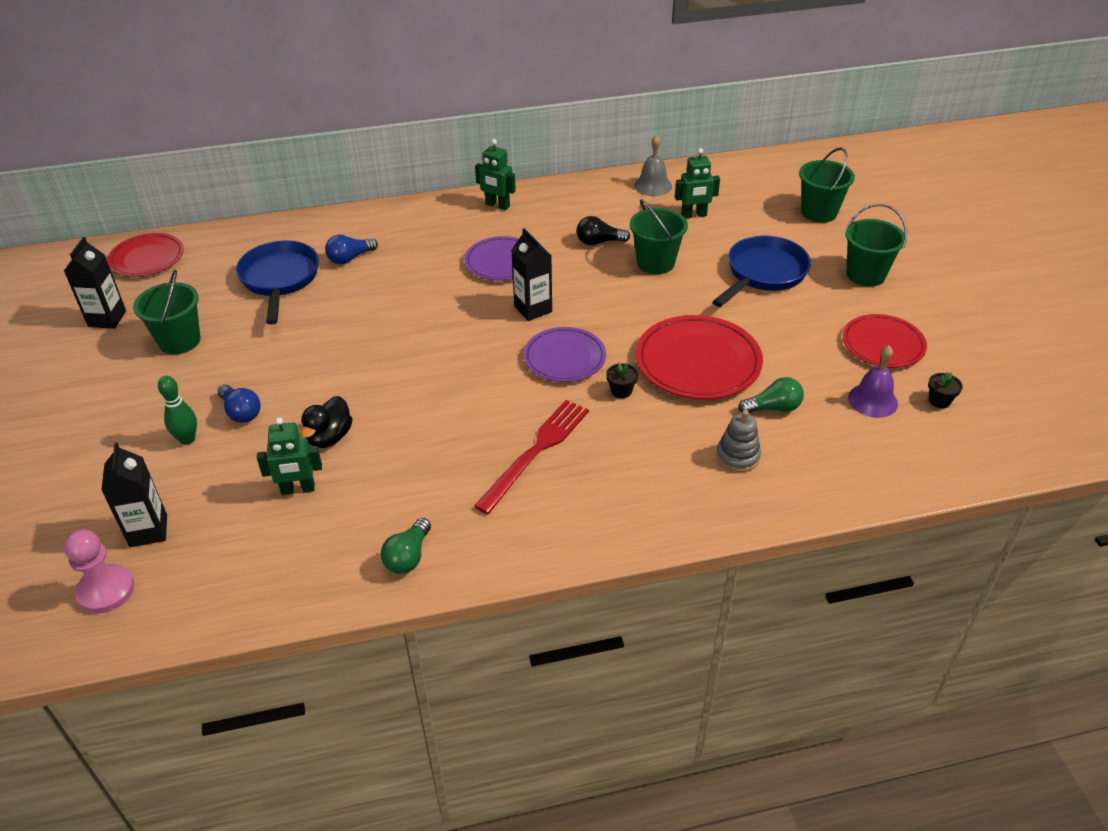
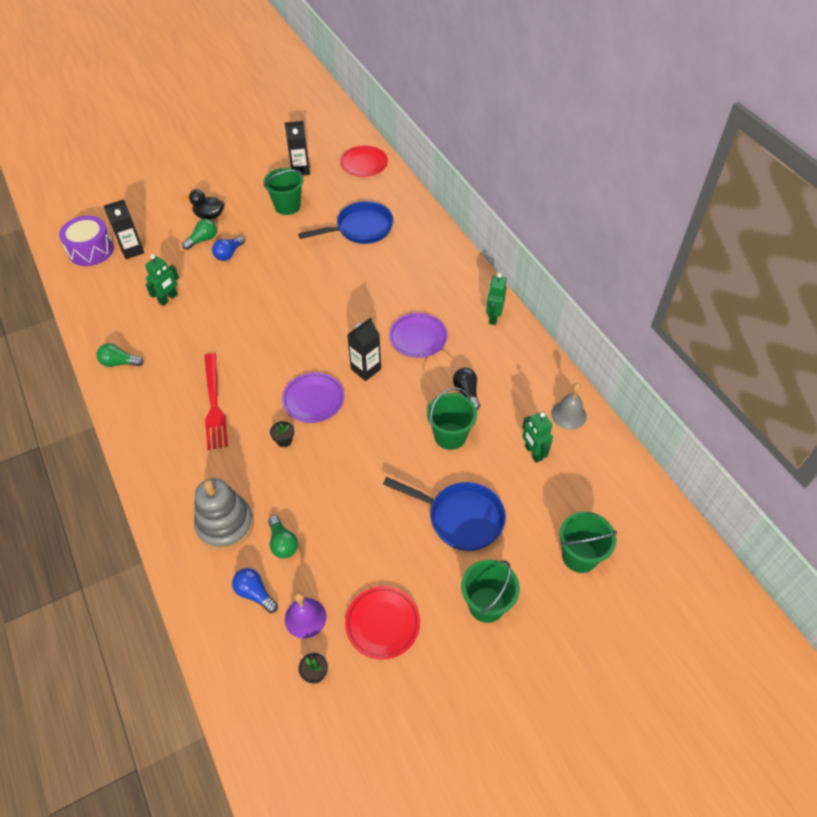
camera: 75 degrees right, 10 degrees up
(106, 590) = (91, 250): pink pawn -> purple drum
(187, 439) = (203, 240): green bowling pin -> green light bulb
(298, 489) = (168, 299): green robot -> green robot turned 120 degrees counterclockwise
(329, 437) = (213, 299): black duck -> black duck (209, 216)
(350, 258) = (395, 255): blue light bulb -> blue light bulb (255, 593)
(536, 452) = (214, 404): red fork -> red fork turned 60 degrees clockwise
(698, 362) = (327, 484): red plate -> none
(737, 456) = (225, 524): grey stacking toy -> grey stacking toy, size x1.74

